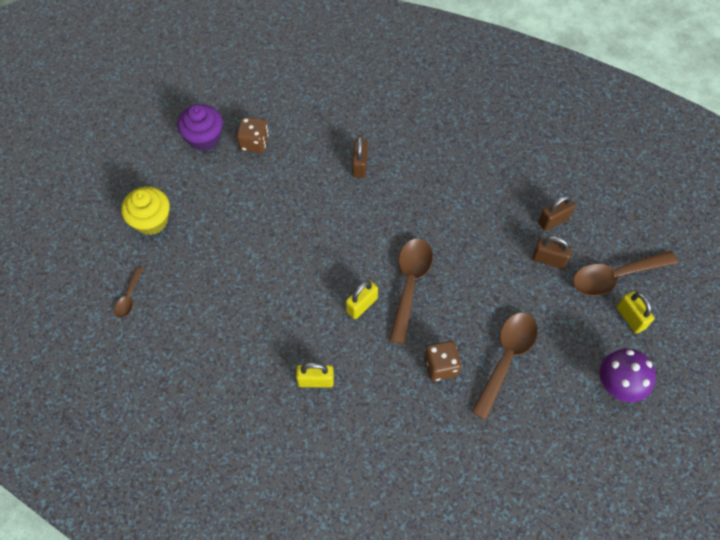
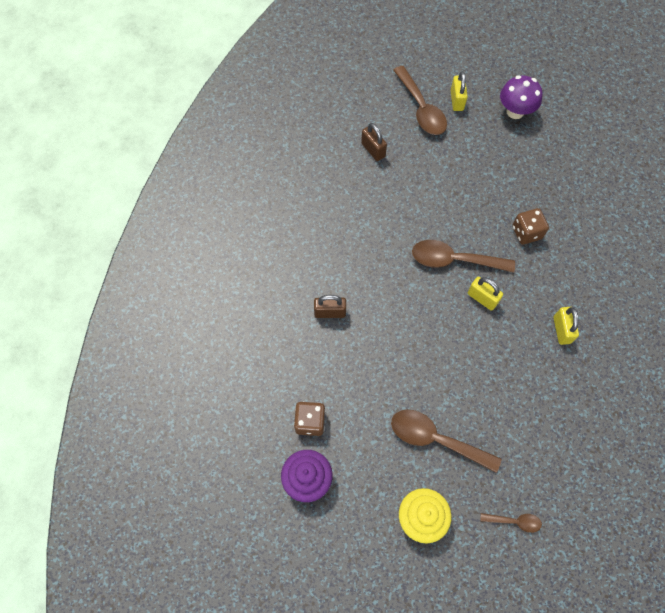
camera: 95 degrees left, 5 degrees up
(506, 358) = (509, 185): brown spoon -> brown spoon (436, 439)
(548, 260) = (413, 154): brown padlock -> none
(630, 318) = (456, 100): yellow padlock -> yellow padlock turned 60 degrees counterclockwise

